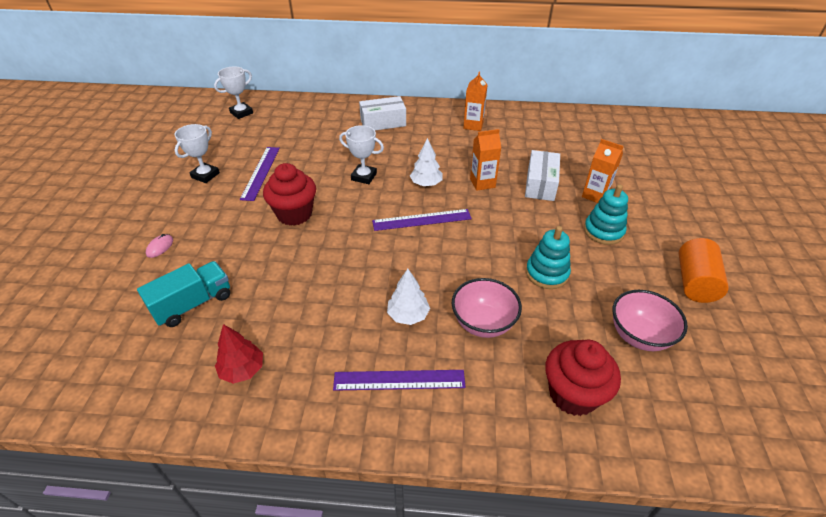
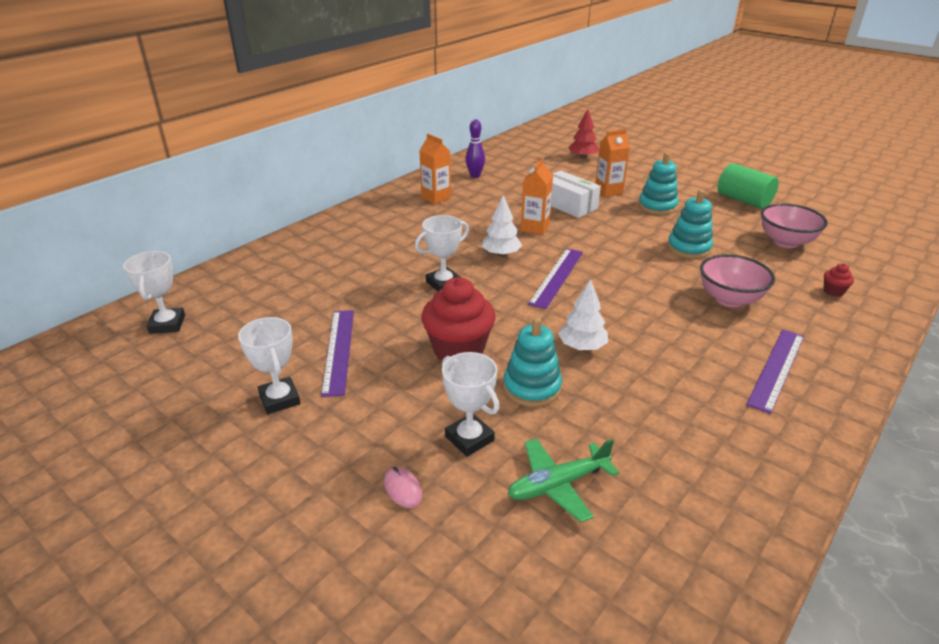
camera: 55 degrees left, 10 degrees down
(193, 304) = (558, 485): turquoise truck -> green plane
(214, 253) = (469, 438): none -> white trophy
(242, 370) = (705, 472): red tree -> red tree (582, 157)
(260, 172) = (338, 350): purple ruler -> purple ruler turned 45 degrees clockwise
(279, 258) = (532, 387): none -> turquoise stacking toy
(383, 122) = (356, 238): white box -> none
(408, 315) = (692, 334): white tree -> white tree (582, 347)
(529, 126) = (475, 176): none -> purple bowling pin
(573, 394) = (833, 291): red cupcake -> red cupcake, size x0.43
(695, 282) = (743, 200): orange cylinder -> green cylinder

